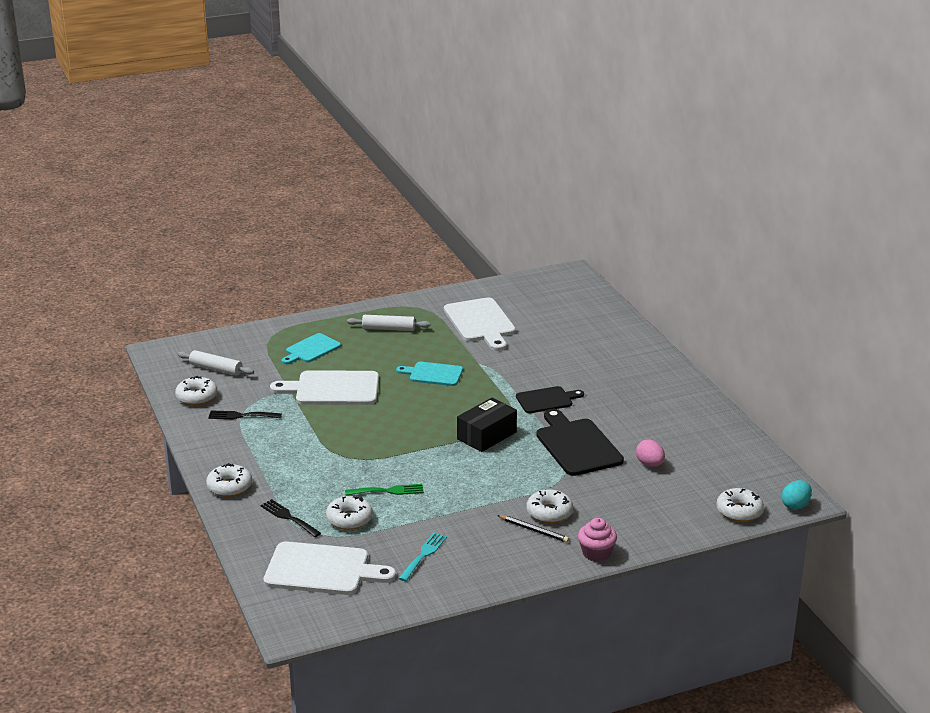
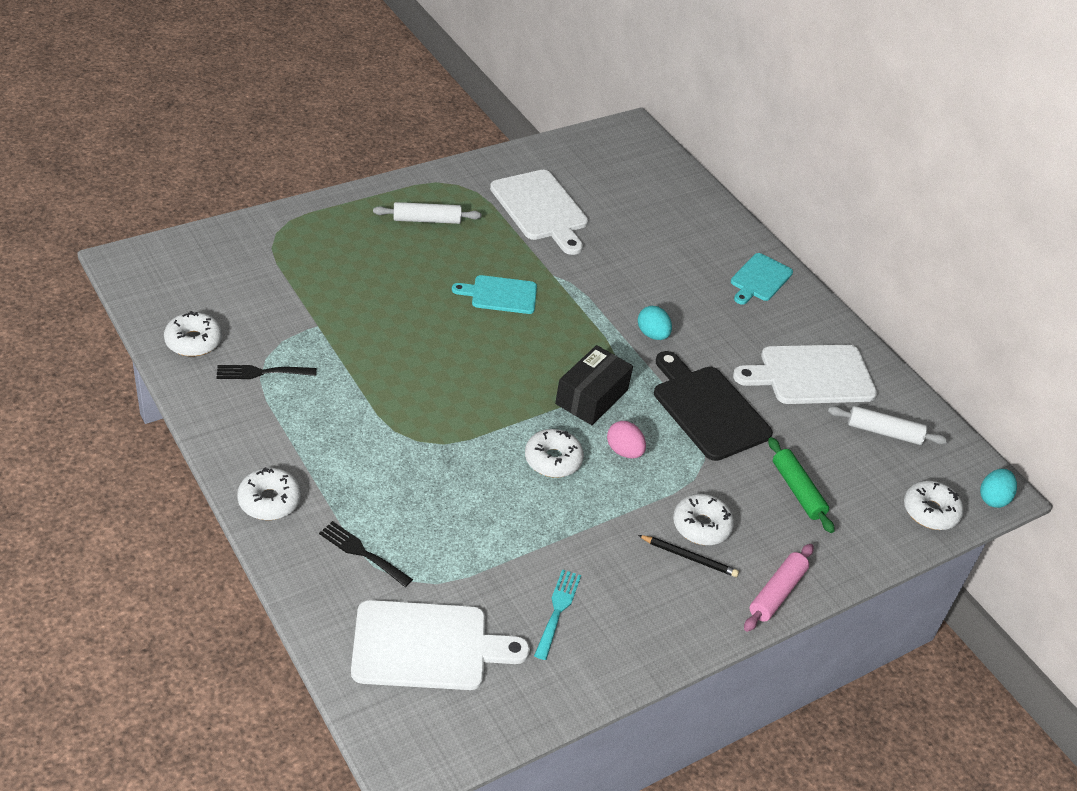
camera: 15 degrees left, 15 degrees up
(216, 369) = (211, 292): white rolling pin -> white rolling pin (884, 432)
(311, 349) = (333, 256): turquoise cutting board -> turquoise cutting board (760, 279)
(333, 389) = (375, 323): white cutting board -> white cutting board (811, 375)
(349, 519) = (445, 551): white donut -> white donut (553, 460)
(388, 491) = (486, 498): green fork -> none
(546, 400) = (652, 334): black cutting board -> turquoise egg
(596, 553) = (777, 593): pink cupcake -> pink rolling pin
(633, 495) = (797, 490): none -> green rolling pin
(650, 464) = (804, 437): pink egg -> pink egg (624, 451)

